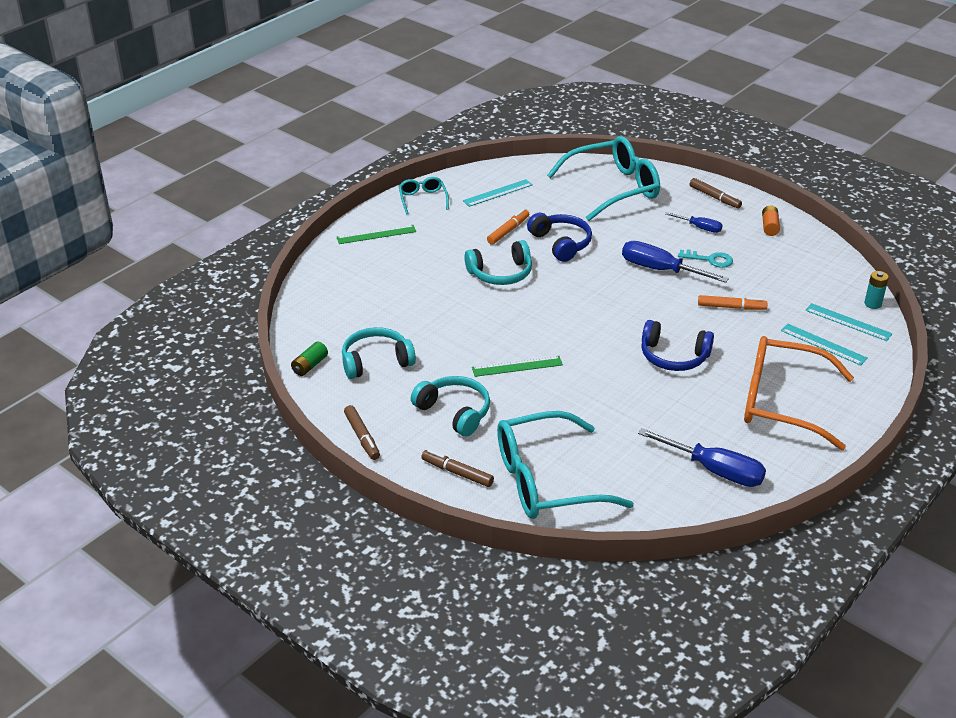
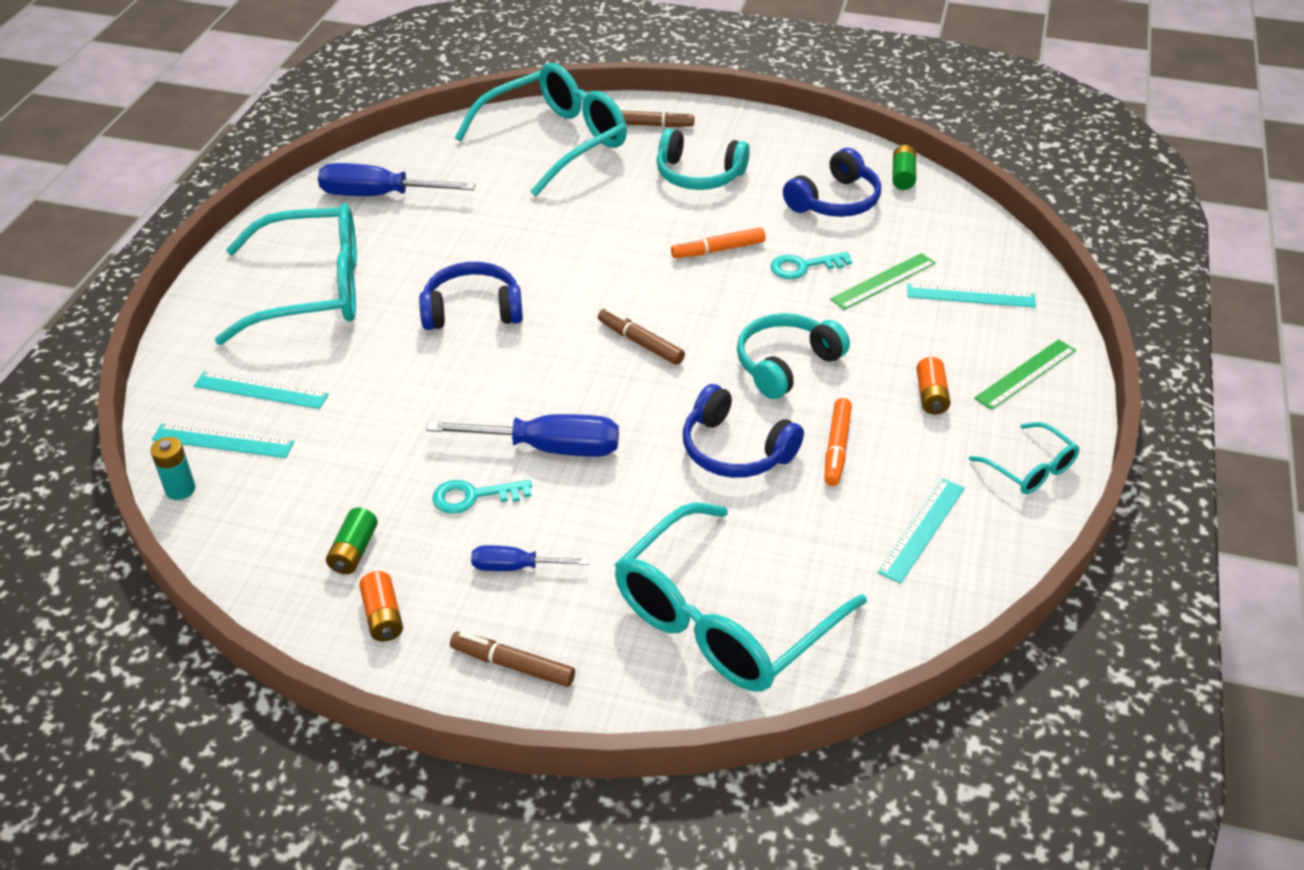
camera: 155 degrees right, 5 degrees up
(358, 278) = (970, 296): none -> turquoise ruler
(362, 437) = (773, 128): brown marker -> brown marker (640, 343)
(376, 361) = (835, 201): turquoise headphones -> blue headphones
(437, 238) = (931, 396): none -> orange battery
(440, 323) = (803, 266): none -> turquoise key
(517, 366) = (666, 242): green ruler -> green ruler (883, 281)
(731, 307) = (412, 412): orange marker -> orange marker (718, 250)
(779, 253) = (354, 551): none -> green battery
(781, 402) = (313, 290): orange glasses -> turquoise glasses

